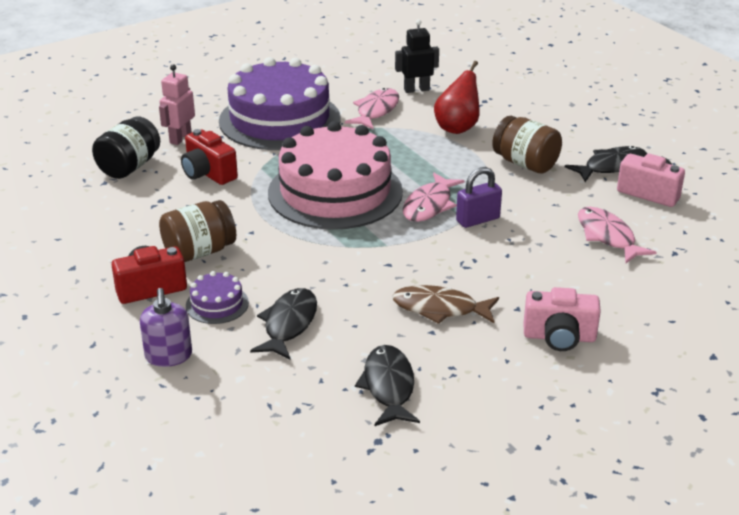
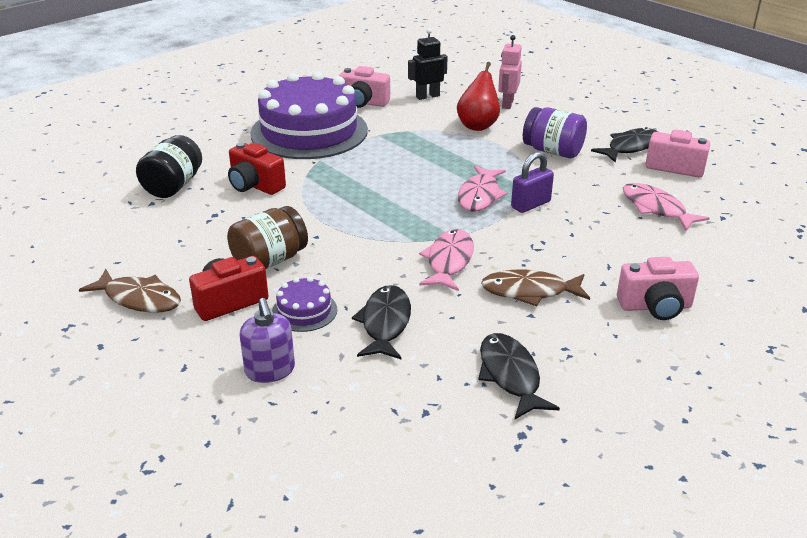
camera: 10 degrees left, 0 degrees up
(69, 276) = (139, 299): none -> brown fish
(180, 138) = (217, 156): pink robot -> pink robot (507, 104)
(335, 192) = (385, 191): pink cake -> none
(346, 92) = (363, 103): none -> pink camera
(376, 111) = (397, 117): pink fish -> pink fish (449, 261)
(525, 164) = (553, 151): brown jar -> purple jar

